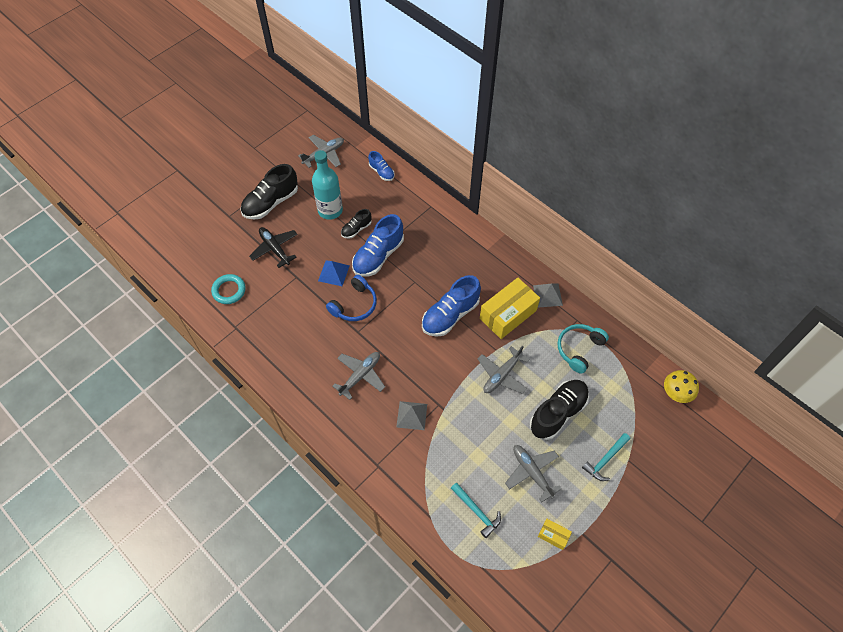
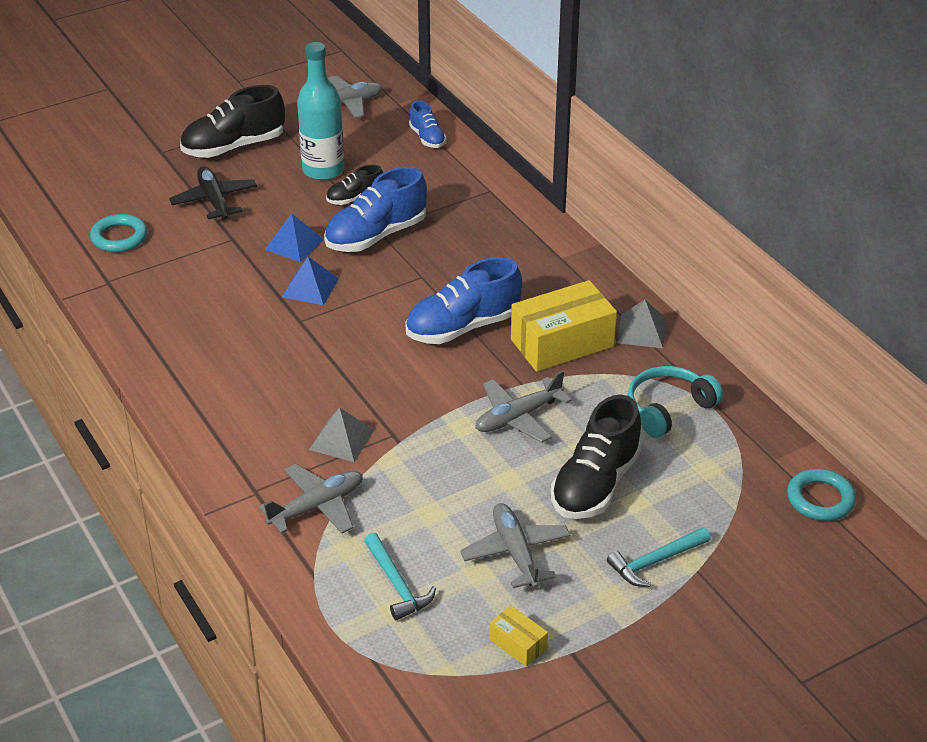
camera: 15 degrees right, 20 degrees down
(354, 305) = (310, 287): blue headphones -> blue pyramid
(360, 375) = (279, 375): grey plane -> grey plane (317, 507)
(558, 413) = (595, 484): black shoe -> black shoe turned 150 degrees clockwise
(675, 394) = (820, 499): yellow mushroom -> turquoise ring

